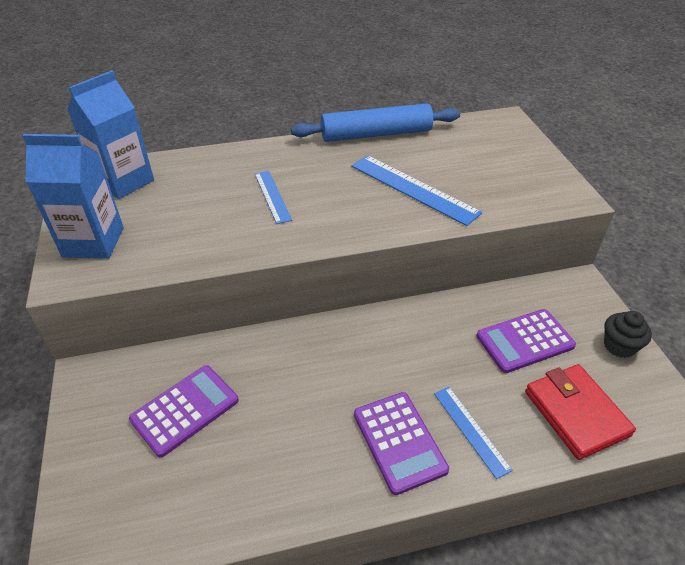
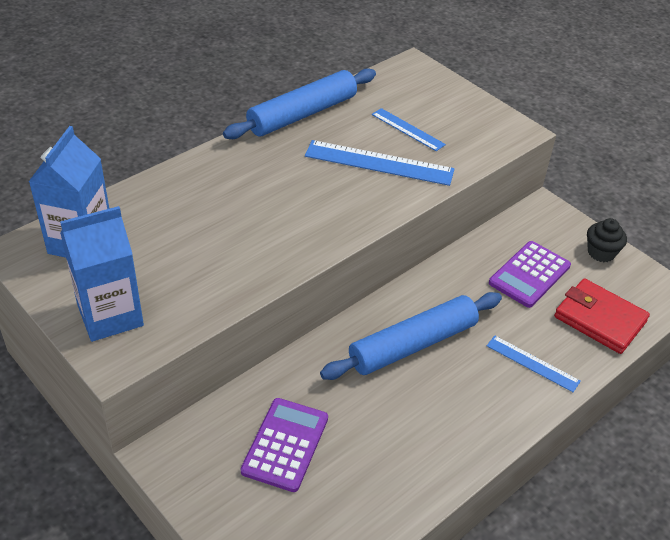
camera: 30 degrees left, 0 degrees up
(272, 196) = (253, 210): blue ruler -> blue ruler (408, 129)
(362, 365) = (412, 345): none -> blue rolling pin
(399, 442) = (484, 395): purple calculator -> none

